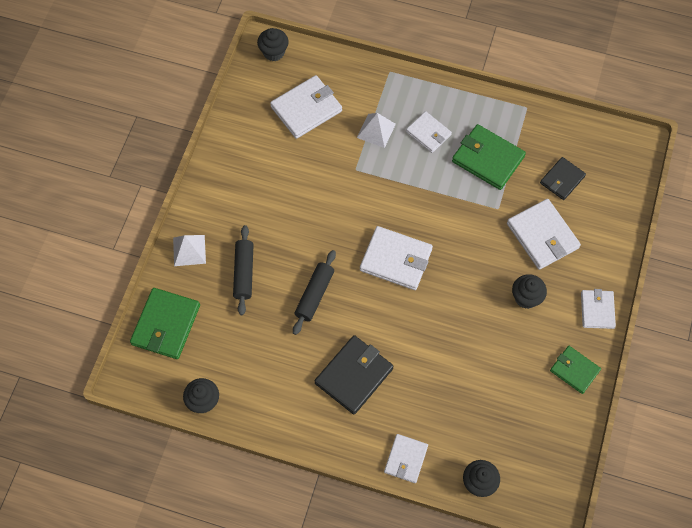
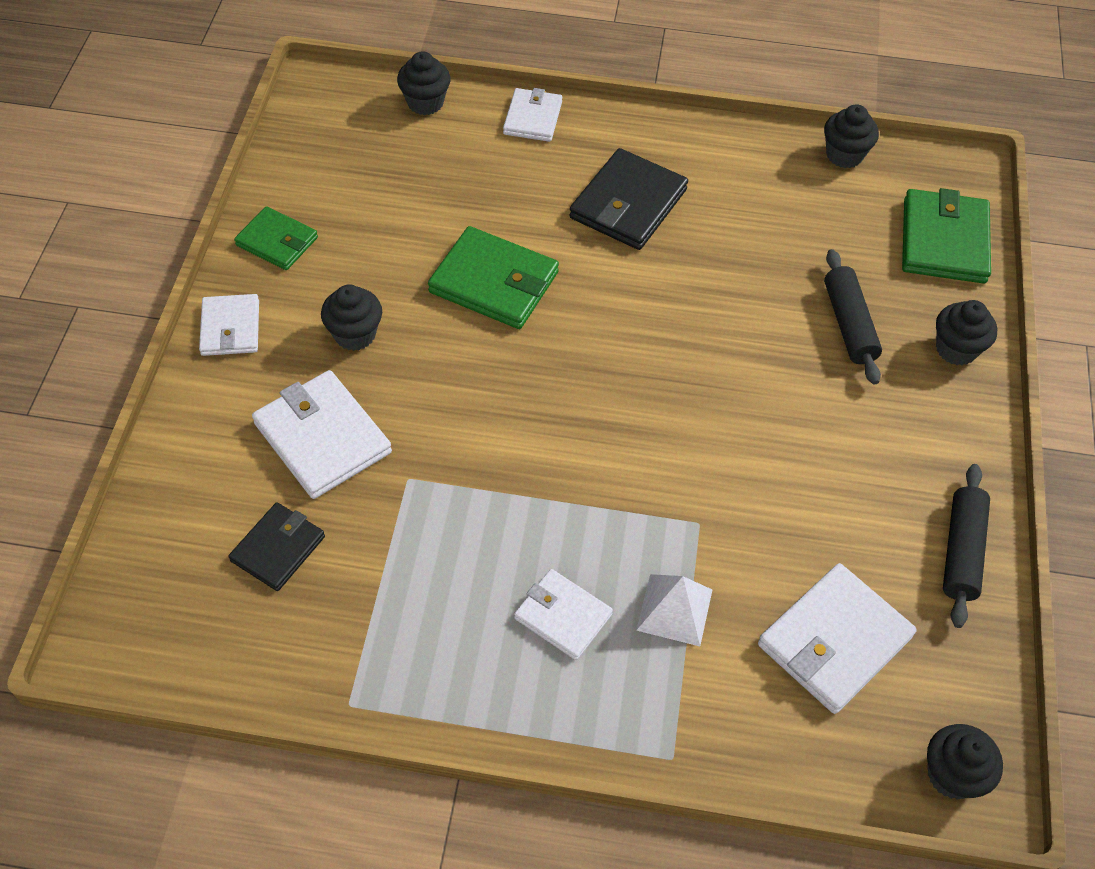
camera: 170 degrees right, 10 degrees down
(189, 250) = (956, 349): white pyramid -> black cupcake
(314, 295) = (719, 304): black rolling pin -> black rolling pin (961, 551)
(396, 260) = (591, 370): white wallet -> none
(488, 159) = (432, 575): green wallet -> green wallet (494, 282)

